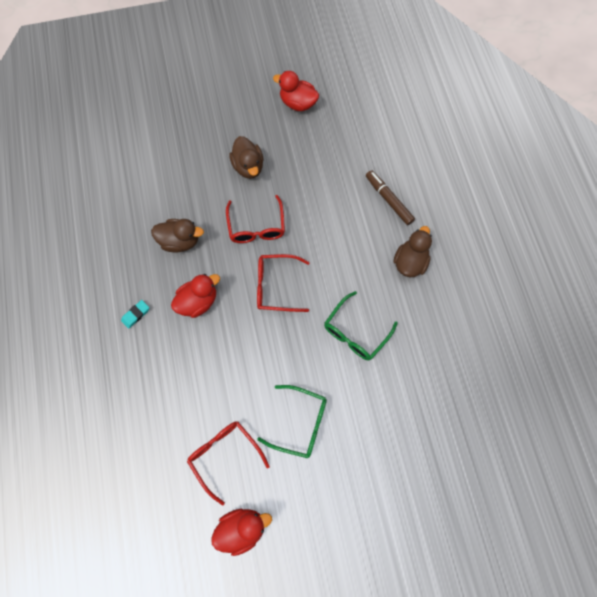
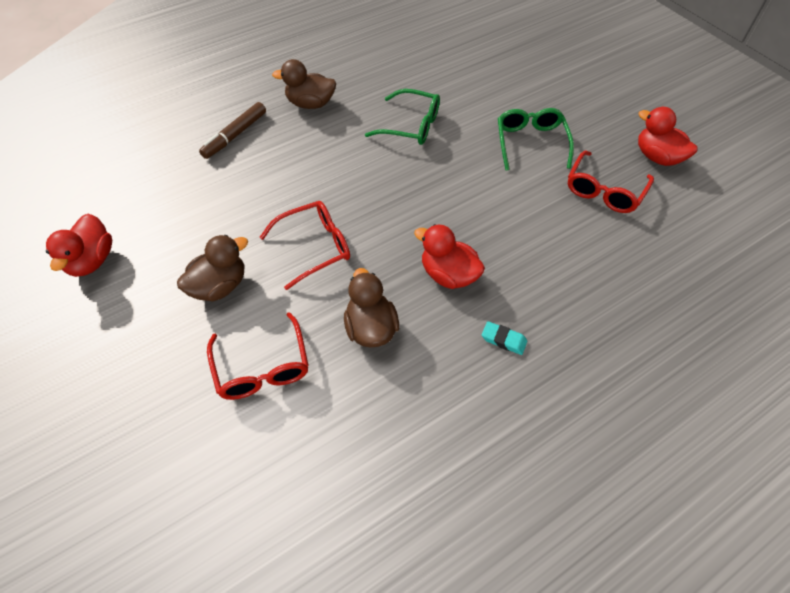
camera: 110 degrees left, 15 degrees down
(276, 286) = (390, 204): red glasses -> red glasses (262, 367)

